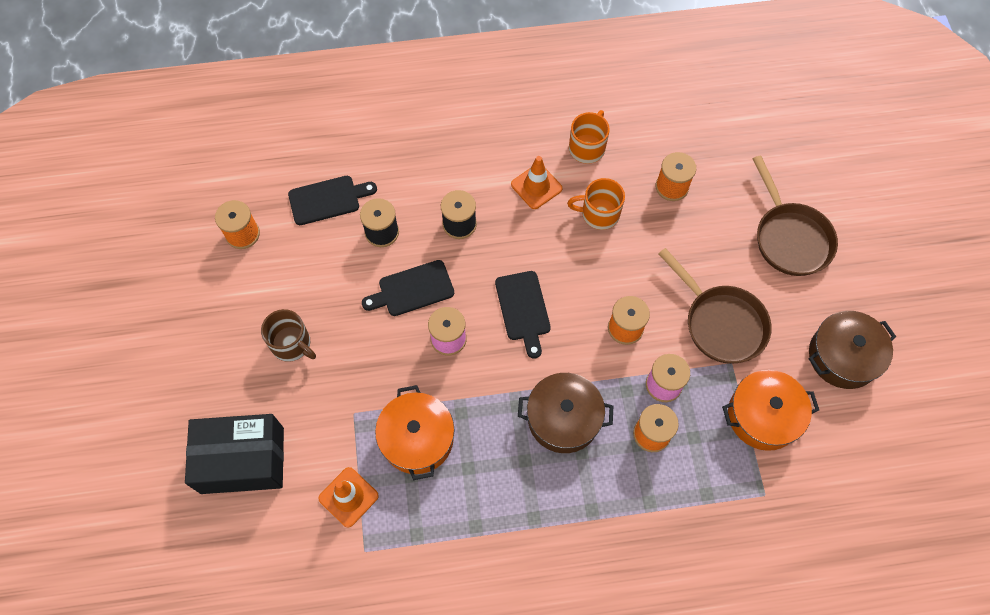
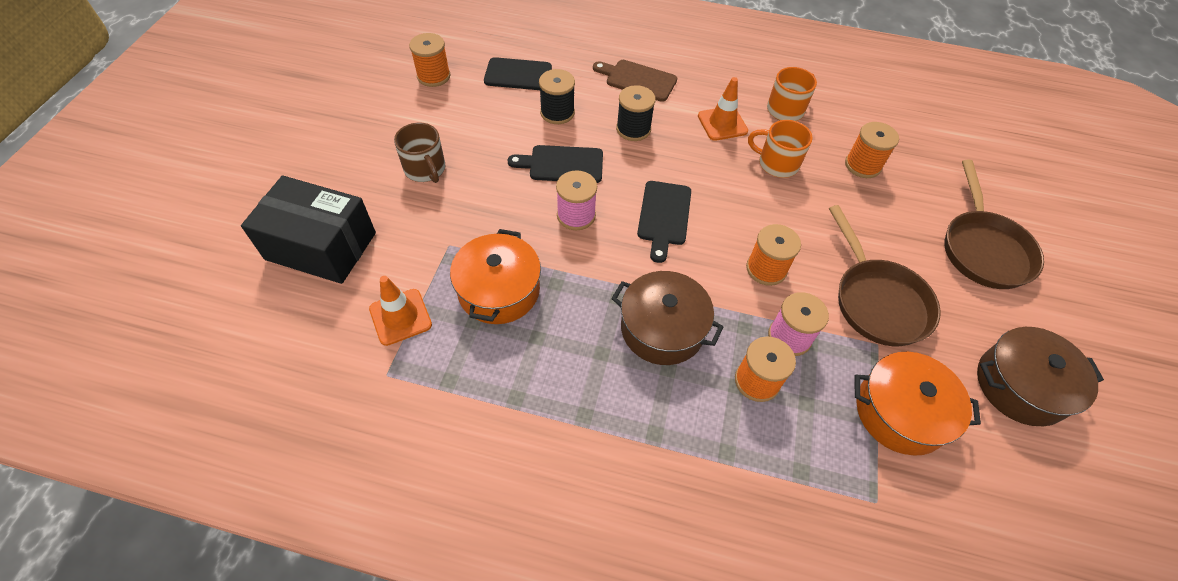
camera: 20 degrees right, 10 degrees down
(440, 163) = (638, 80): none -> brown cutting board

